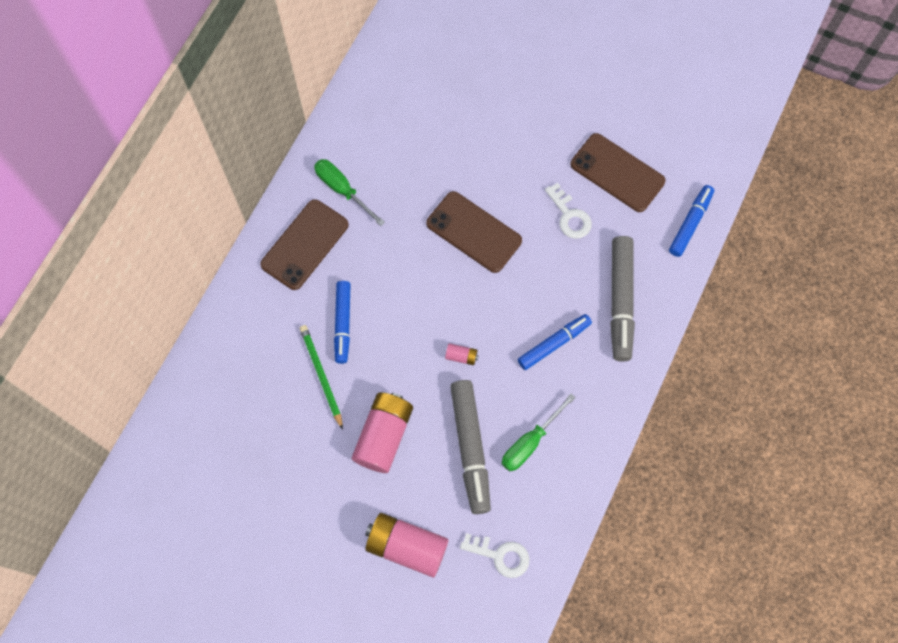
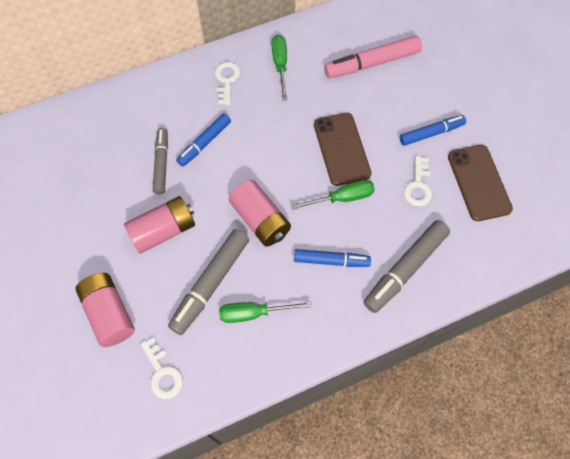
camera: 40 degrees right, 5 degrees down
(305, 244) = (226, 80): brown phone -> white key
(321, 375) = (161, 163): green pencil -> grey marker
(427, 123) = (372, 63): none -> pink marker
(461, 356) = (260, 220): pink battery -> pink battery, size x2.34
(514, 279) = (342, 198): none -> green screwdriver
(690, 223) = (506, 255): blue marker -> blue marker (431, 133)

